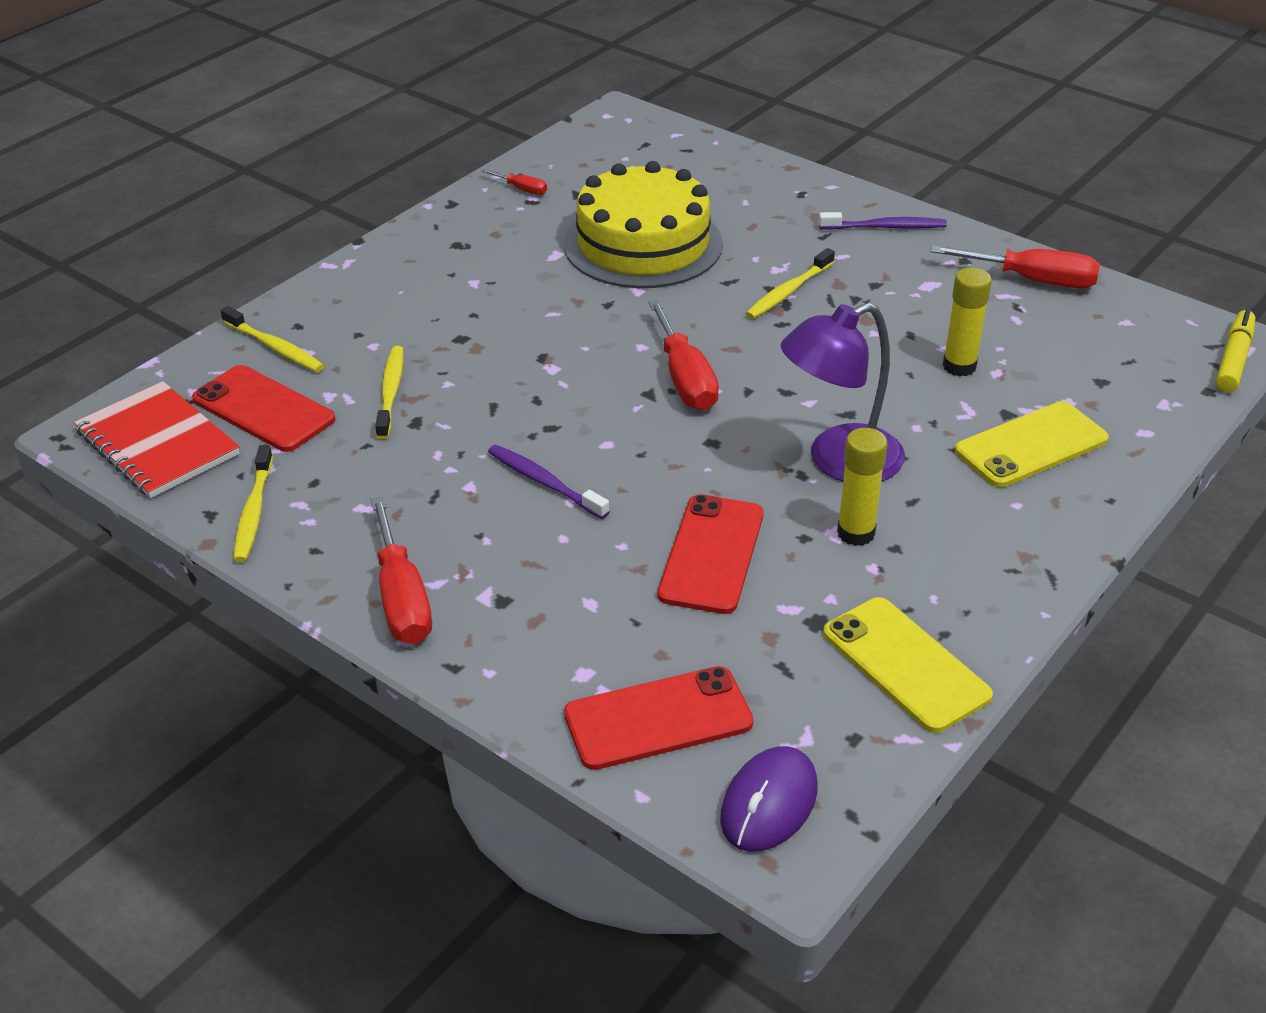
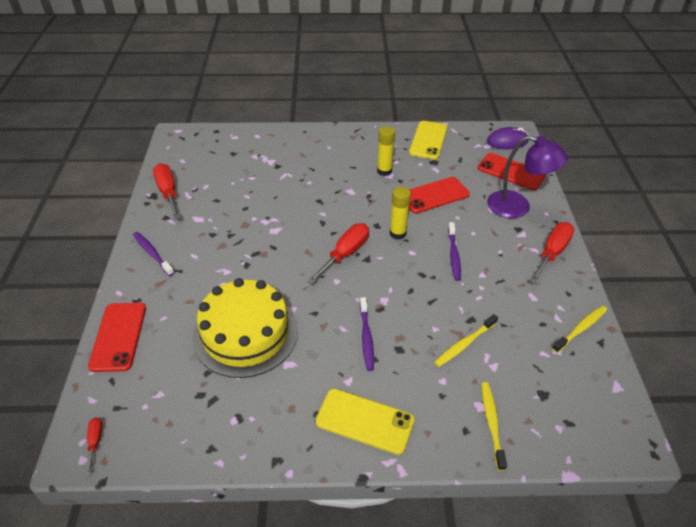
camera: 130 degrees left, 5 degrees up
(157, 443) = (601, 404): red notebook -> none
(263, 409) = (532, 383): red phone -> red phone (118, 336)
(513, 323) = (366, 337): none -> purple toothbrush
(522, 189) = (228, 434): red screwdriver -> red screwdriver (95, 442)
(788, 292) = (244, 257): yellow toothbrush -> none
(839, 461) = (351, 190): purple lamp -> purple lamp (517, 207)
(959, 366) = (257, 187): yellow glue stick -> yellow glue stick (397, 233)
(1031, 445) = (292, 154): yellow phone -> yellow phone (364, 421)
(1233, 359) = (188, 131): yellow marker -> none

